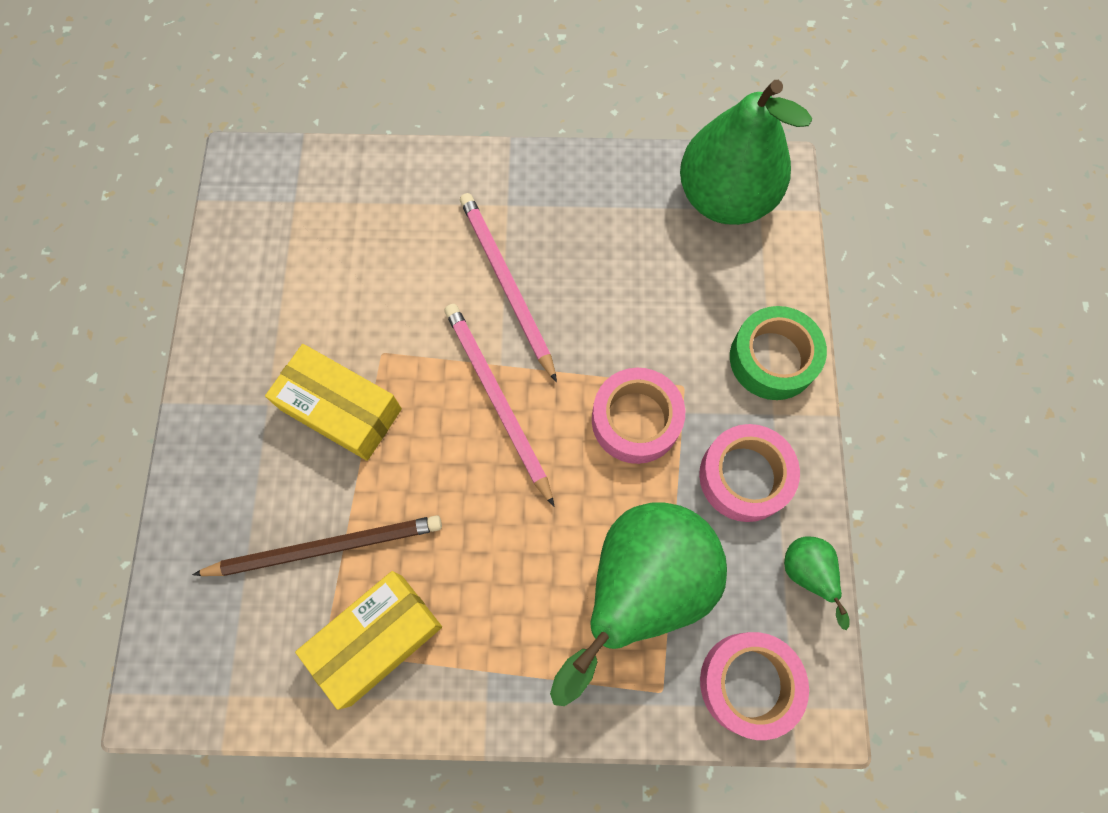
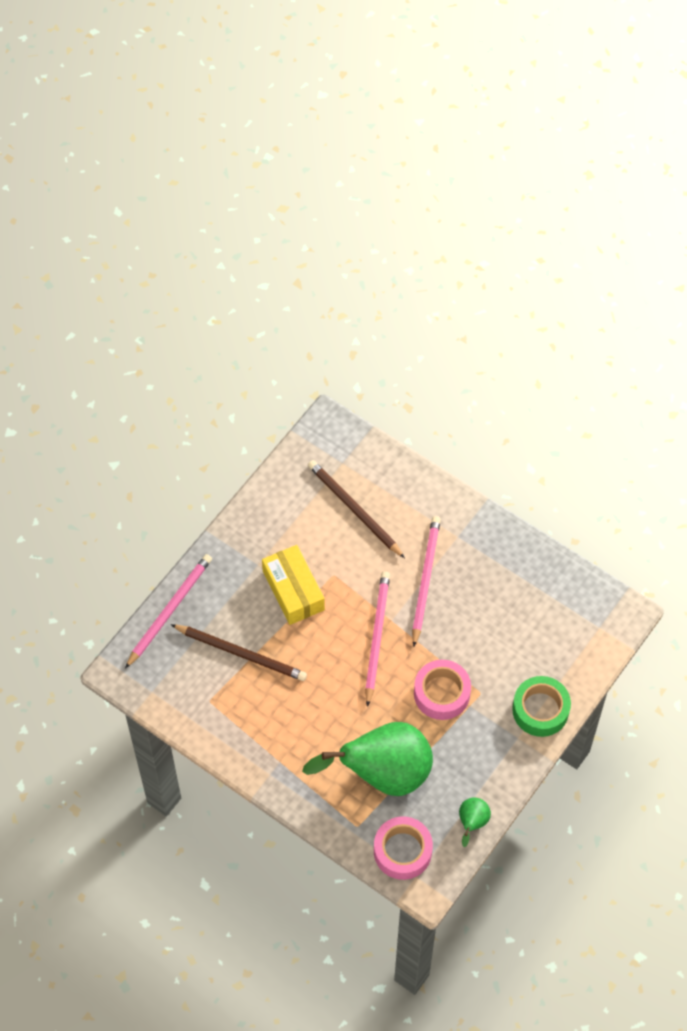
camera: 35 degrees right, 10 degrees down
(179, 552) = (170, 610): none -> pink pencil
(351, 251) = (354, 509): none -> brown pencil
(376, 639) = (237, 712): yellow box -> none
(725, 197) = (584, 608): green pear -> none
(744, 476) = (477, 757): pink tape -> none

